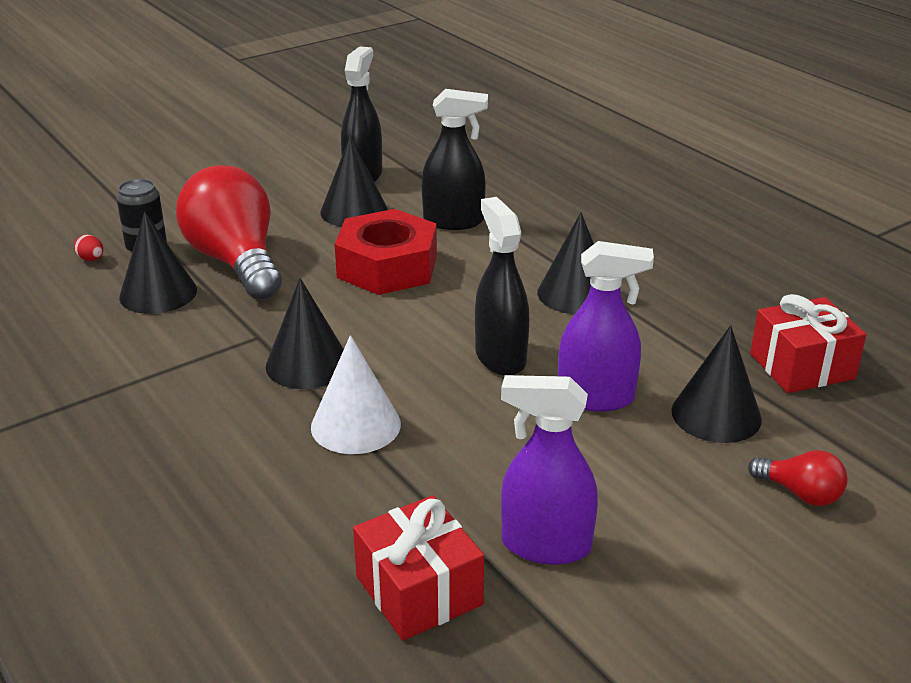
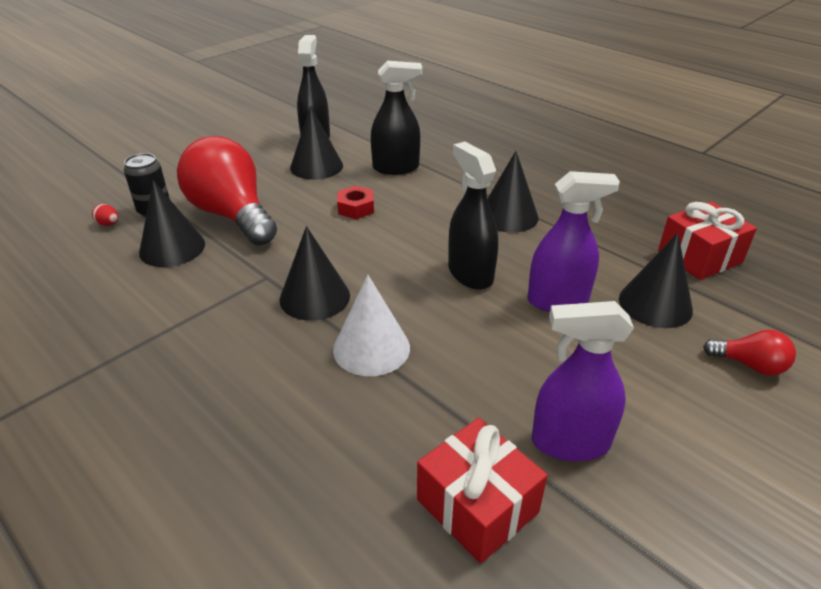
camera: 10 degrees left, 5 degrees up
(387, 267) = (356, 208): red nut -> red nut, size x0.48

